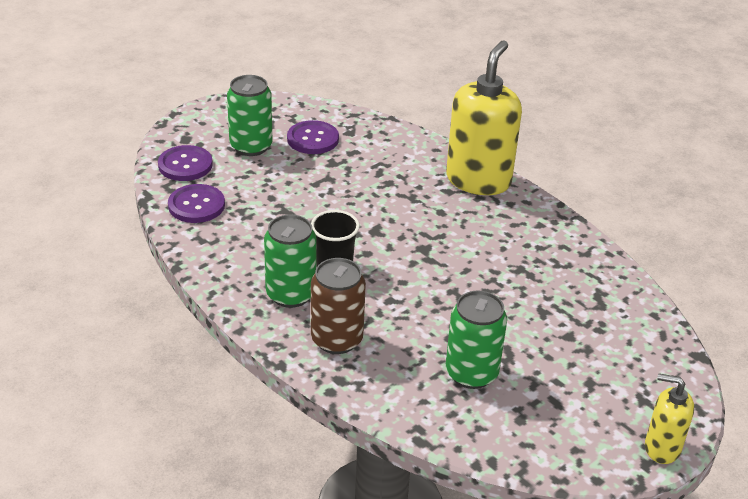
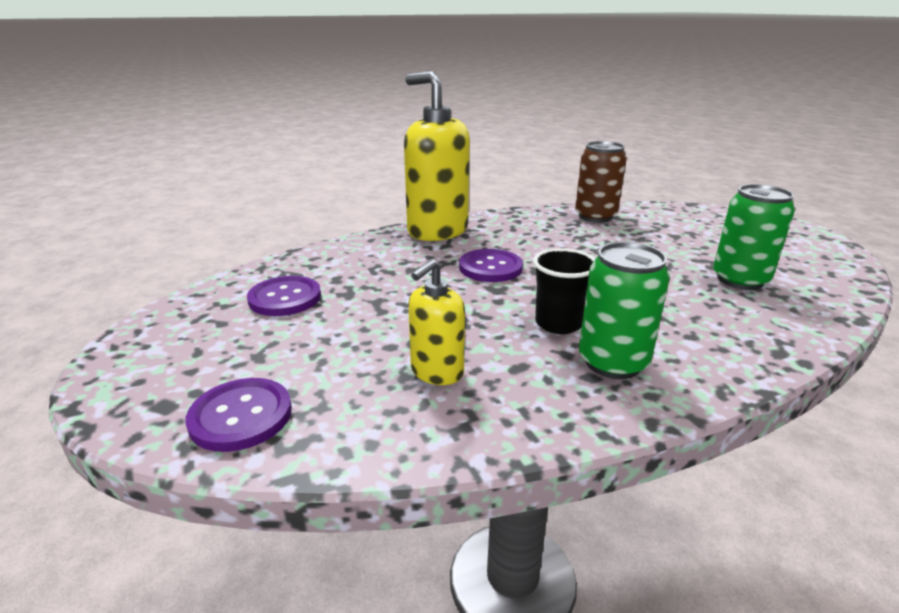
camera: 70 degrees left, 10 degrees down
(196, 205) = (366, 419): purple button -> purple button (490, 267)
(251, 146) = (253, 345): green can -> none
(336, 339) = (703, 343): brown can -> brown can (595, 216)
(662, 448) = (804, 230): yellow soap dispenser -> yellow soap dispenser (436, 372)

